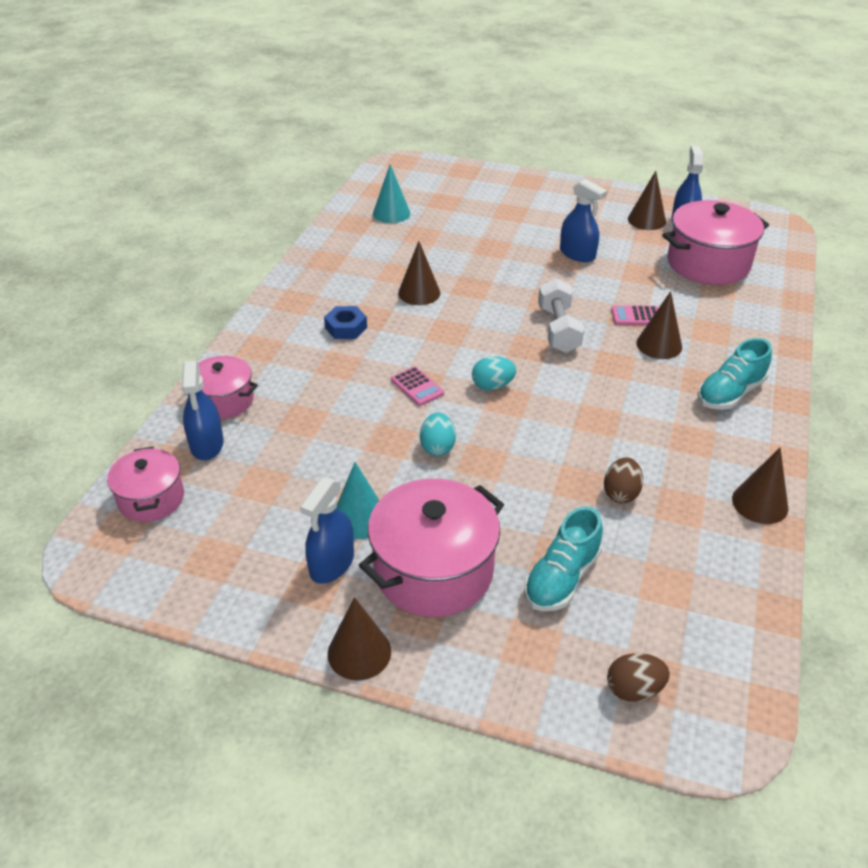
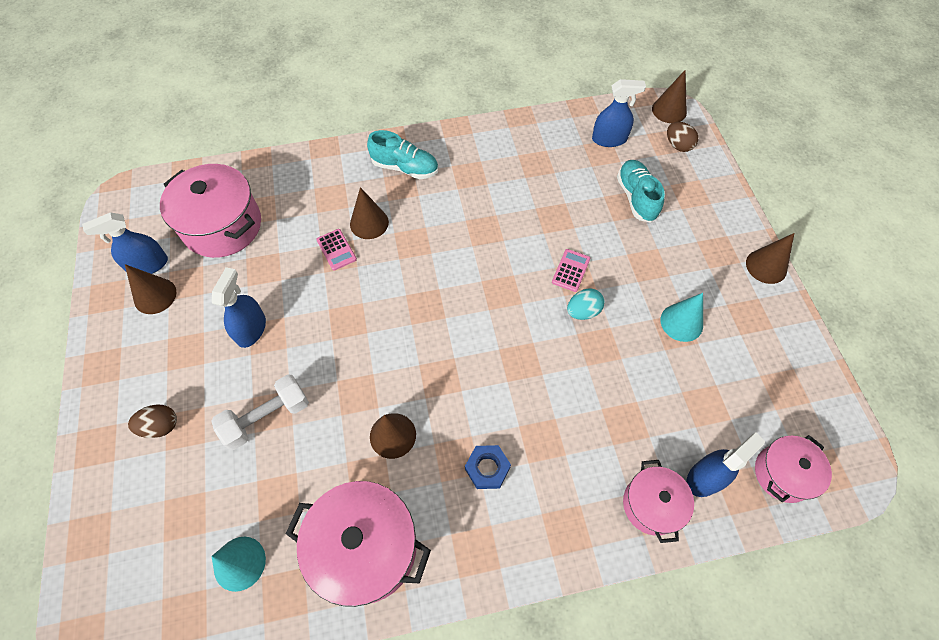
camera: 120 degrees left, 20 degrees up
(332, 564) = (727, 316): blue spray bottle -> blue spray bottle (609, 139)
(417, 387) = (528, 361): pink calculator -> pink calculator (571, 270)
(433, 570) = (684, 260): pink pot -> pink pot (365, 547)
(492, 386) = (491, 309): turquoise egg -> none
(558, 329) = (387, 295): white dumbbell -> white dumbbell (267, 417)
(561, 578) = (636, 197): turquoise shoe -> turquoise shoe turned 105 degrees counterclockwise
(621, 493) = (547, 194): brown egg -> brown egg (161, 426)
(760, 503) = (505, 130): brown cone -> brown cone (669, 110)

